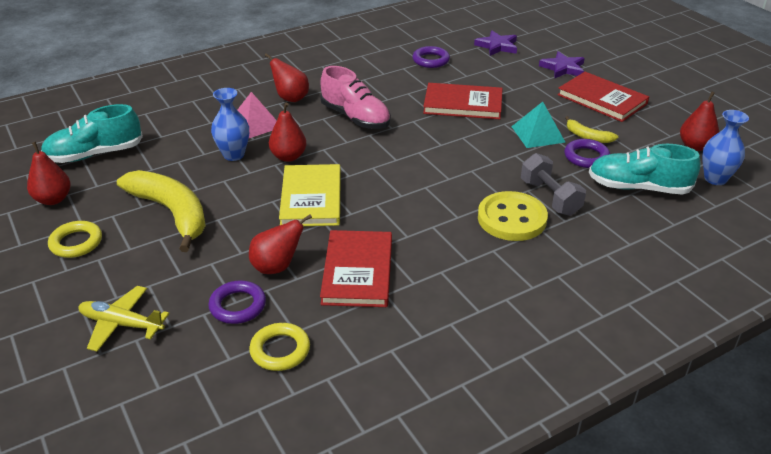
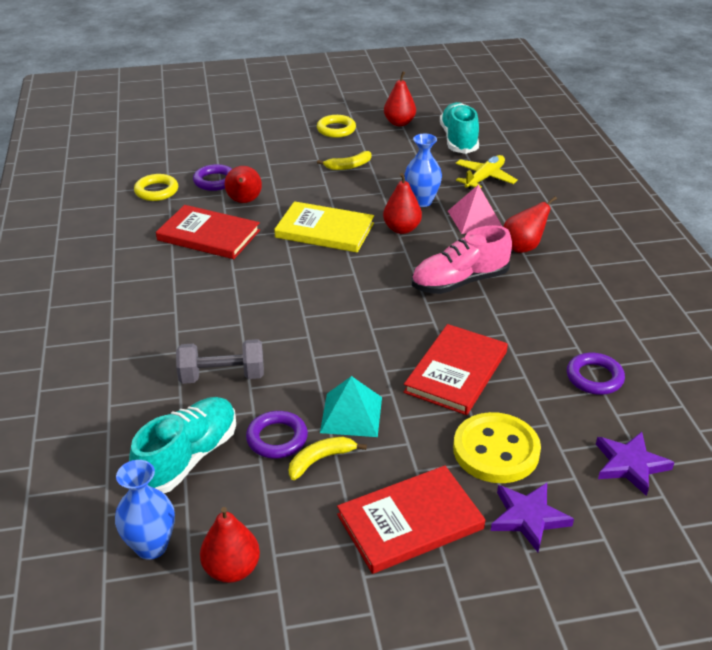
camera: 110 degrees right, 0 degrees up
(121, 324) = (234, 141): yellow plane -> yellow plane (484, 178)
(172, 212) = (348, 166): yellow banana -> yellow banana, size x0.47
(512, 218) = (209, 337): yellow button -> yellow button (496, 450)

